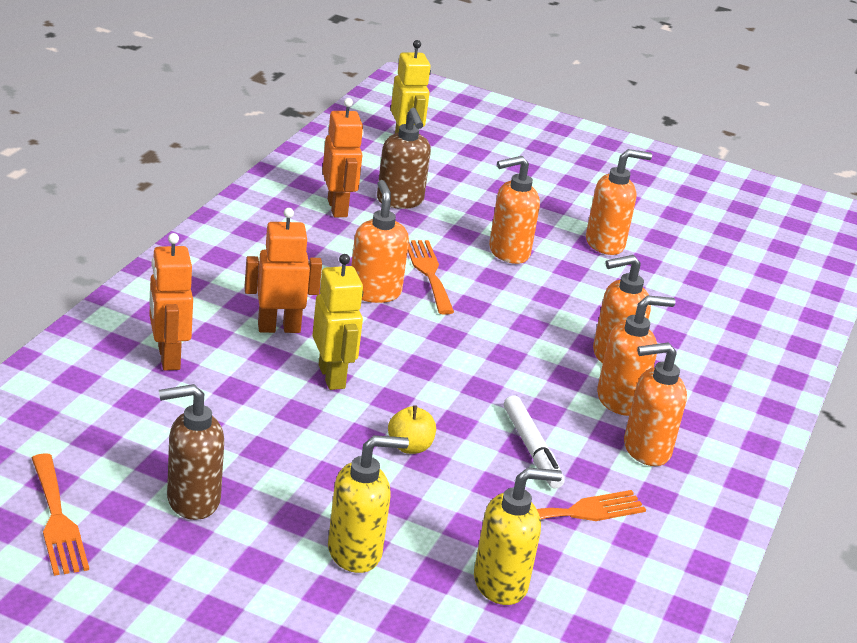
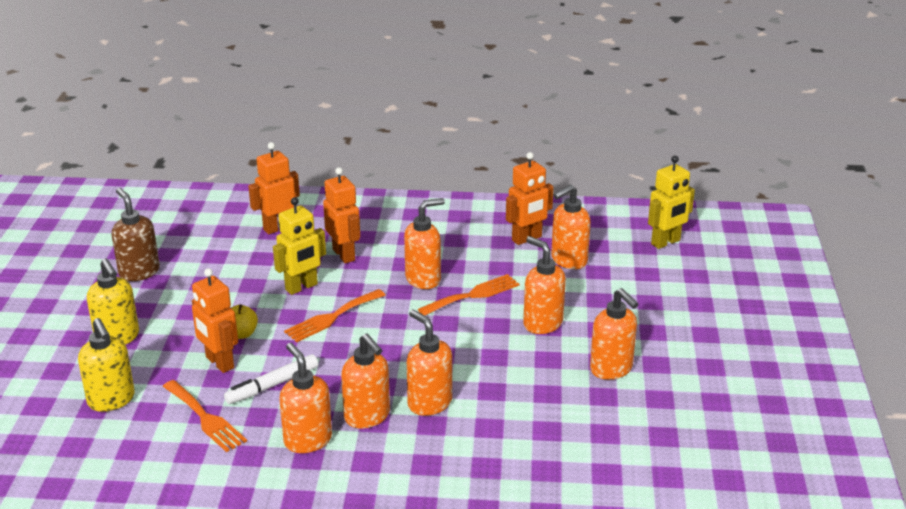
camera: 75 degrees right, 0 degrees up
(57, 520) = (100, 238): orange fork -> orange fork (332, 317)
(400, 201) = (568, 260): brown soap dispenser -> orange soap dispenser
(464, 478) = (219, 363): none -> orange robot

